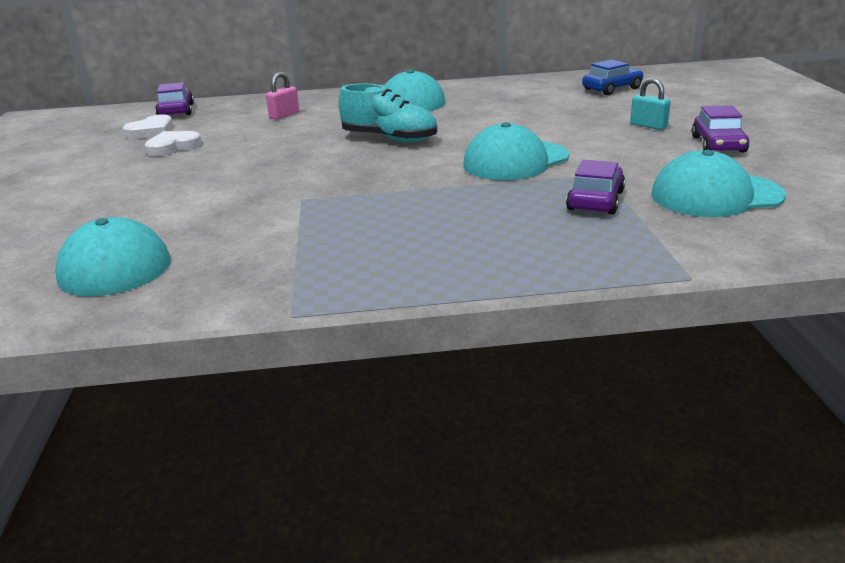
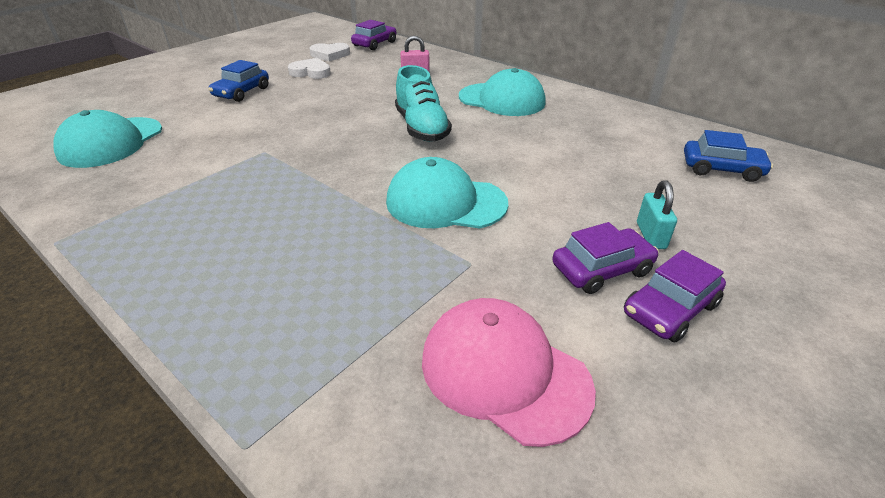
camera: 45 degrees right, 10 degrees up
(142, 183) = (242, 92): none -> blue car
(595, 200) = (397, 289): purple car -> purple car (601, 269)
(716, 195) = (504, 372): turquoise cap -> pink cap

